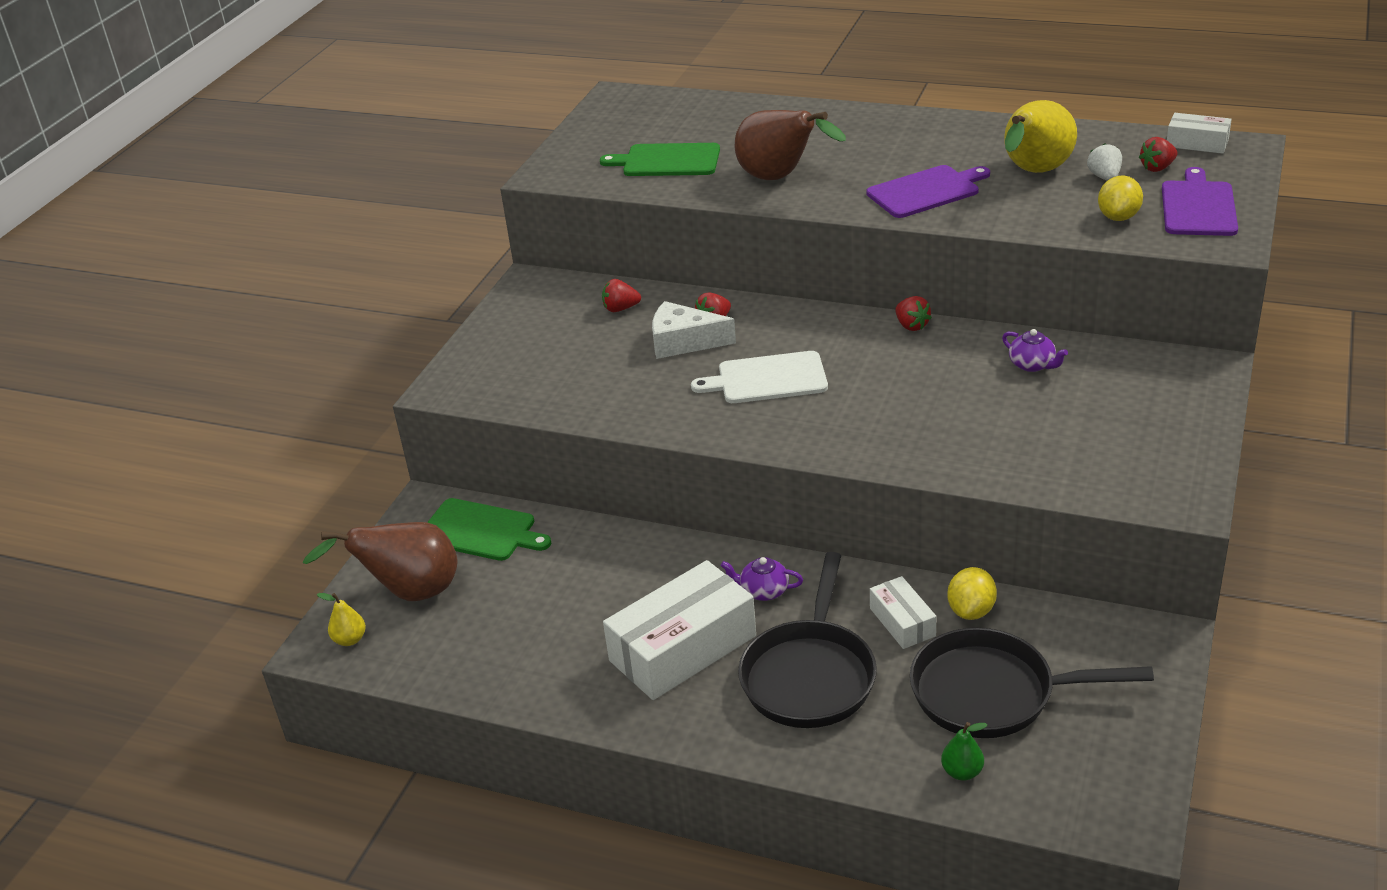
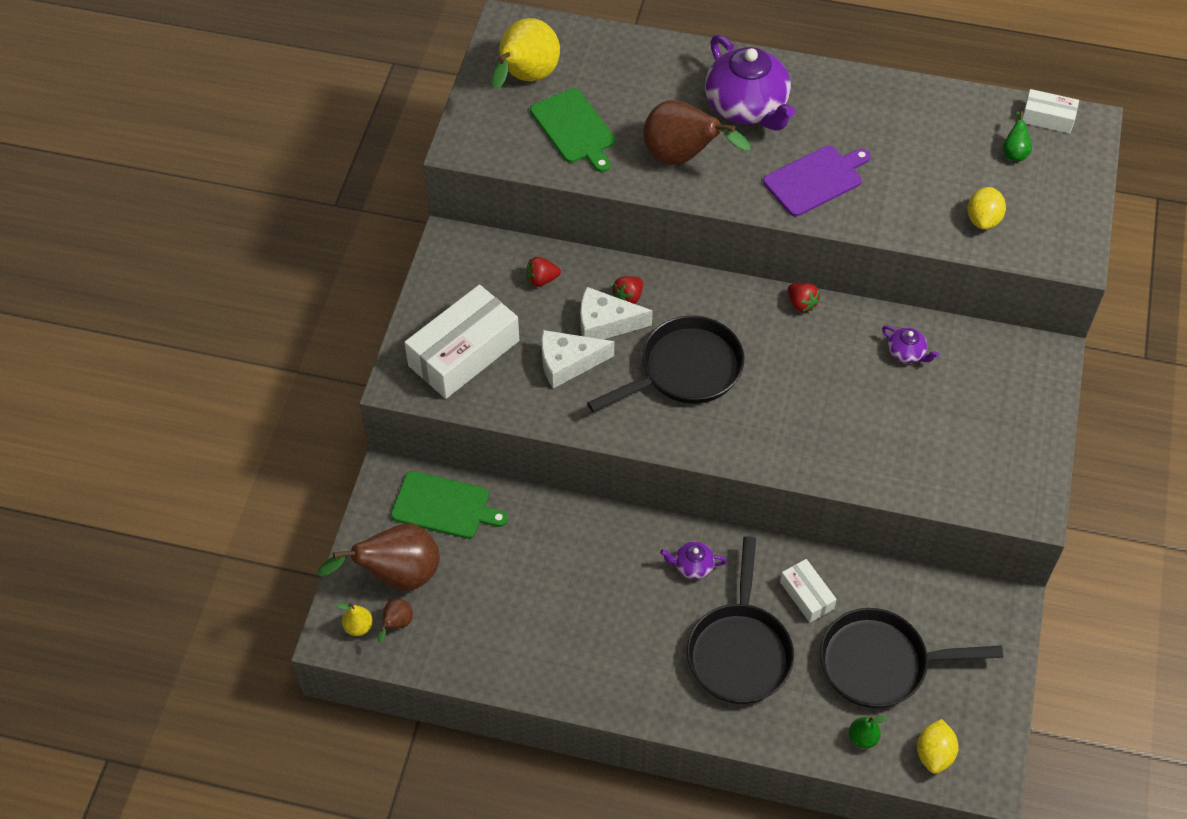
camera: 10 degrees left, 20 degrees up
(395, 638) = (396, 624): none -> brown pear
(634, 373) = (568, 363): none -> white cheese
(667, 161) = (574, 128): green cutting board -> green cutting board turned 120 degrees counterclockwise
(682, 648) = (635, 627): white box -> white box (464, 353)
(767, 379) = (685, 370): white cutting board -> black pan
(857, 143) = (747, 107): none -> purple teapot
(971, 610) = (859, 582): yellow lemon -> yellow lemon (934, 754)
(1033, 173) = (908, 156): yellow pear -> yellow pear (525, 78)
(1104, 177) = (969, 164): white strawberry -> none
(1157, 168) = (1014, 152): red strawberry -> green pear
(1198, 207) = (1049, 207): purple cutting board -> none

